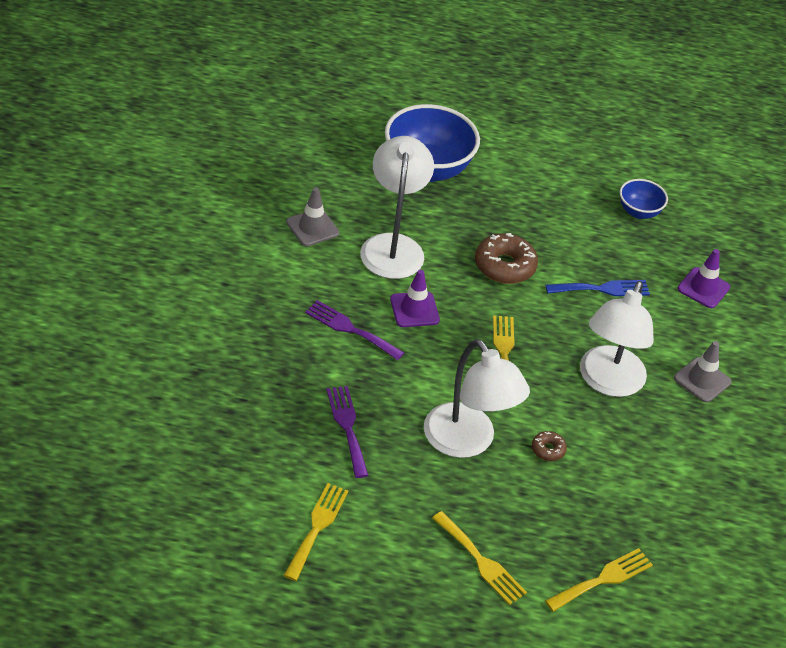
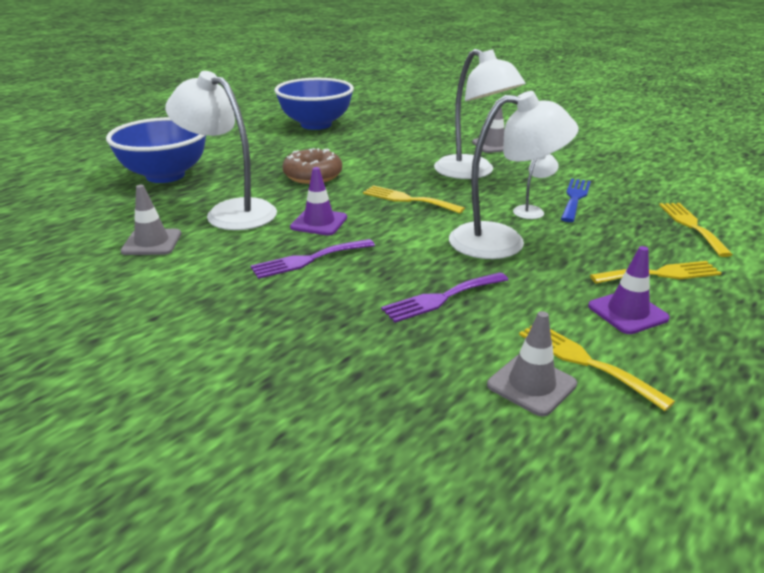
camera: 55 degrees left, 15 degrees down
(272, 503) = (531, 385): none -> grey traffic cone
(347, 427) = (441, 298): purple fork -> purple fork turned 45 degrees counterclockwise
(548, 449) = (532, 210): brown donut -> white lamp
(602, 289) = (376, 151): blue fork -> blue fork (575, 198)
(638, 212) = (316, 125): blue bowl -> blue bowl, size x1.96
(703, 288) = (408, 125): purple traffic cone -> purple traffic cone (627, 312)

